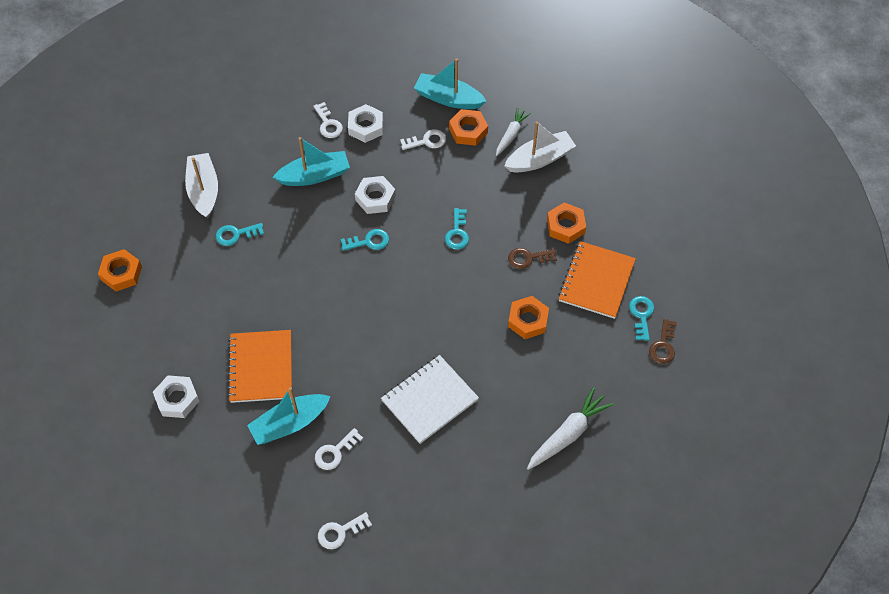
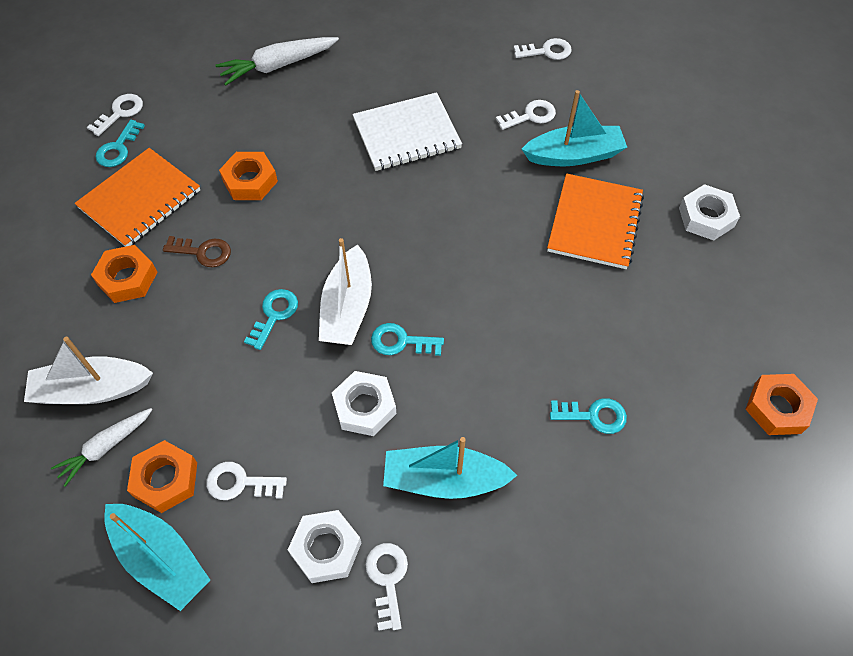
camera: 160 degrees left, 0 degrees up
(204, 191) = (633, 513): white boat -> white boat (347, 307)
(663, 345) = (120, 113): brown key -> white key

